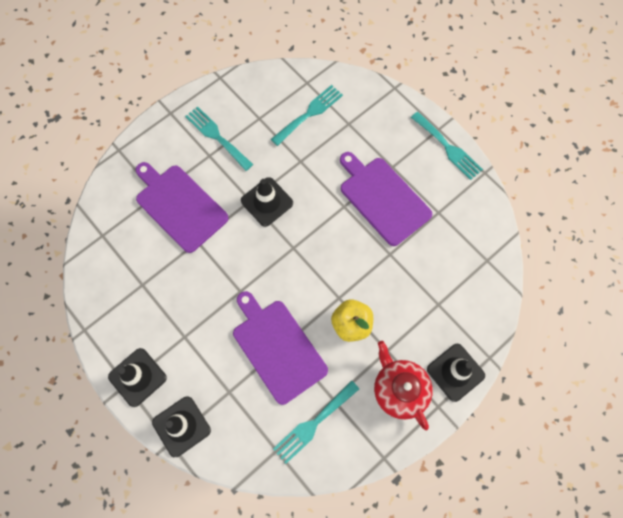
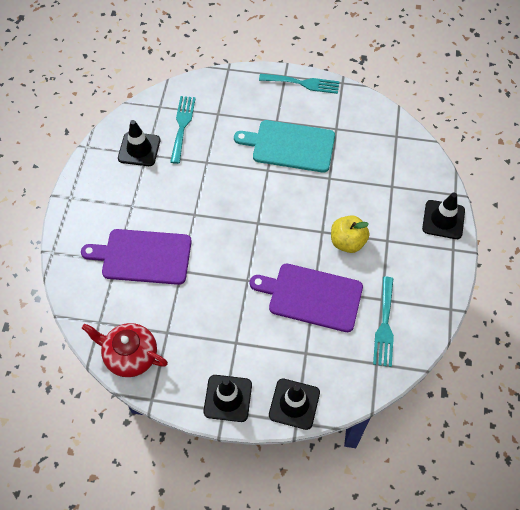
camera: 40 degrees left, 10 degrees down
(216, 136) = (125, 188): turquoise fork -> none
(267, 202) = (208, 206): black traffic cone -> black traffic cone (139, 149)
(383, 198) = (290, 146): purple cutting board -> turquoise cutting board
(399, 389) = (419, 258): red teapot -> red teapot (130, 355)

